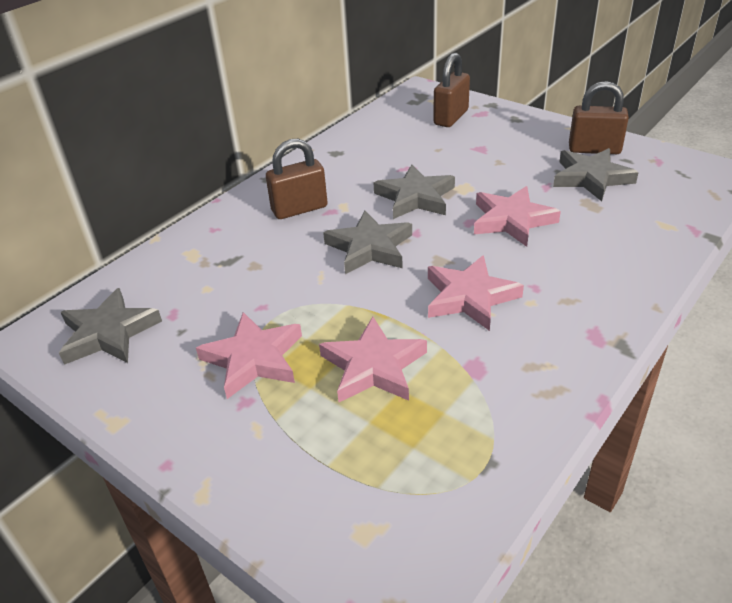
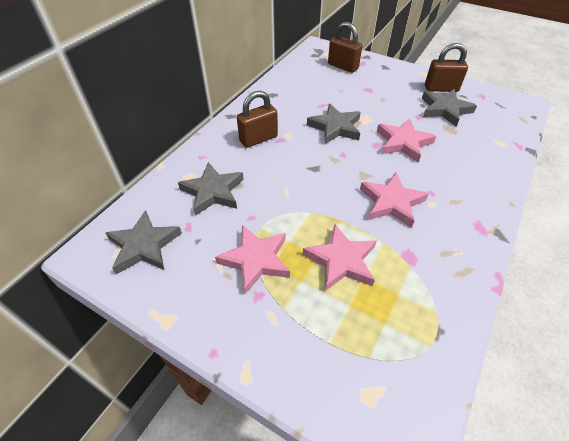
camera: 10 degrees left, 10 degrees up
(369, 247) = (314, 167): grey star -> grey star (213, 191)
(451, 117) = (343, 66): brown padlock -> brown padlock turned 75 degrees counterclockwise

